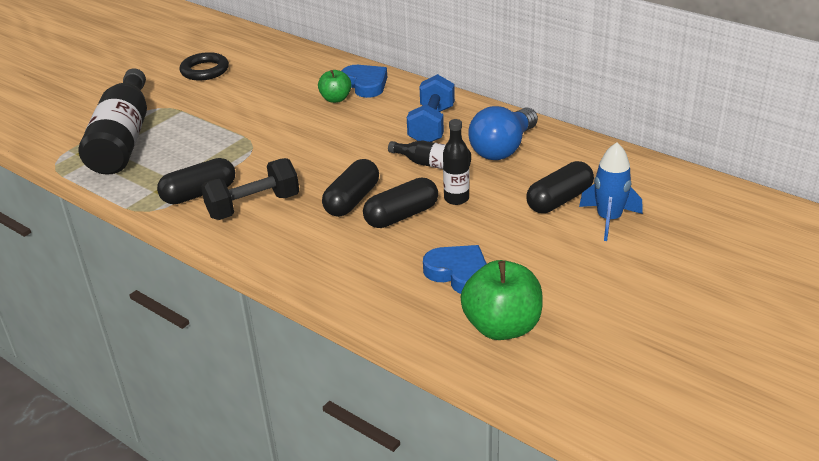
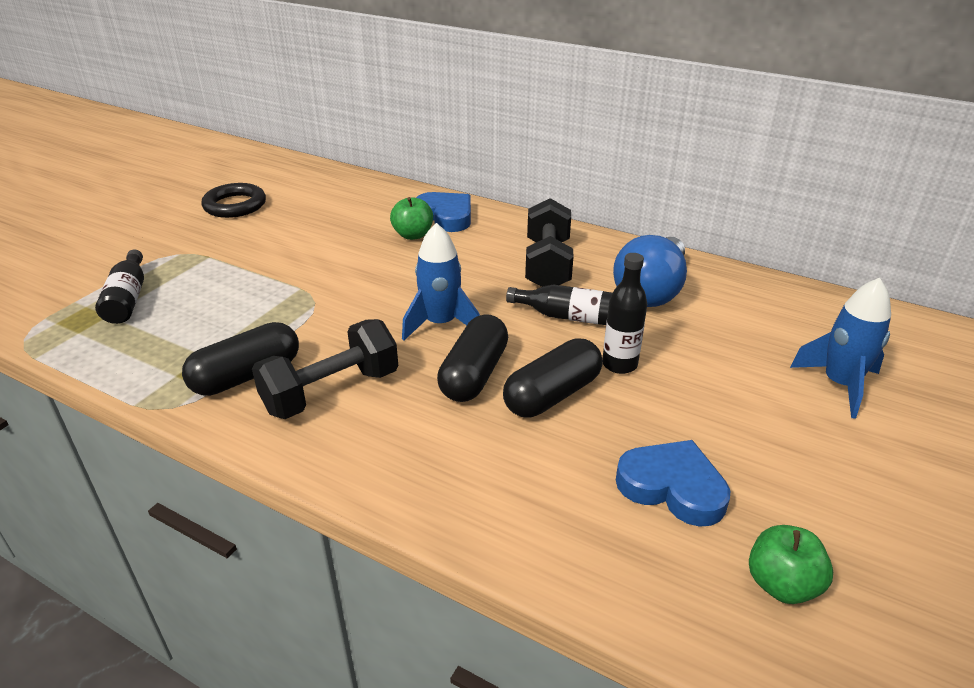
camera: 10 degrees left, 0 degrees up
(123, 139) = (128, 298): black bottle -> black bottle, size x0.49
(338, 166) = (441, 324): none -> blue rocket
(432, 126) = (547, 264): blue dumbbell -> black dumbbell
(502, 327) = (781, 584): green apple -> green apple, size x0.58
(559, 200) = (759, 359): black capsule -> none

